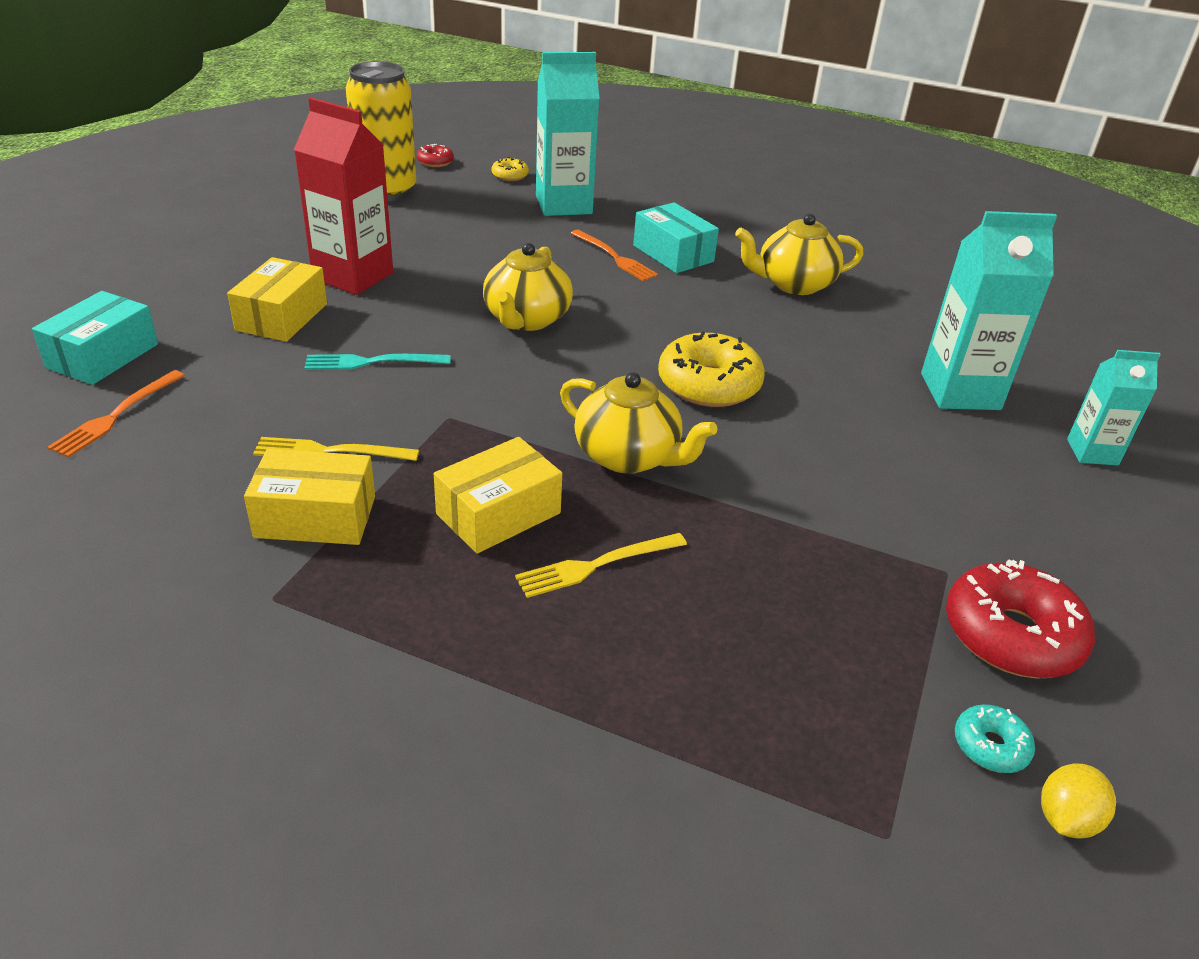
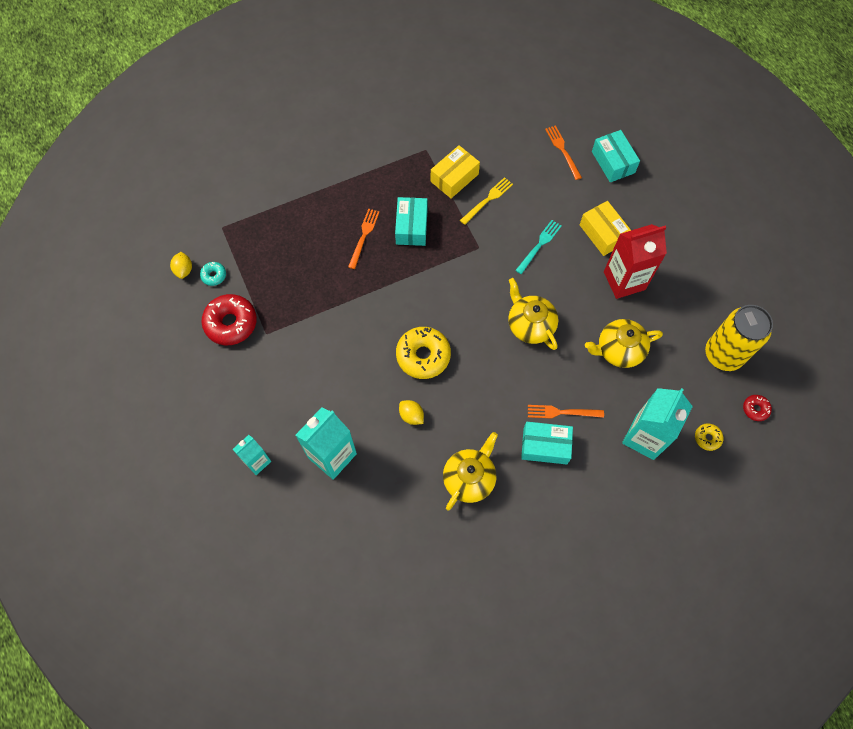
camera: 135 degrees right, 30 degrees up
(498, 513) = (411, 227): yellow box -> turquoise box
(596, 565) = (364, 236): yellow fork -> orange fork
(628, 456) = (405, 288): yellow teapot -> yellow teapot (619, 350)
(801, 355) = (411, 415): none -> yellow lemon

